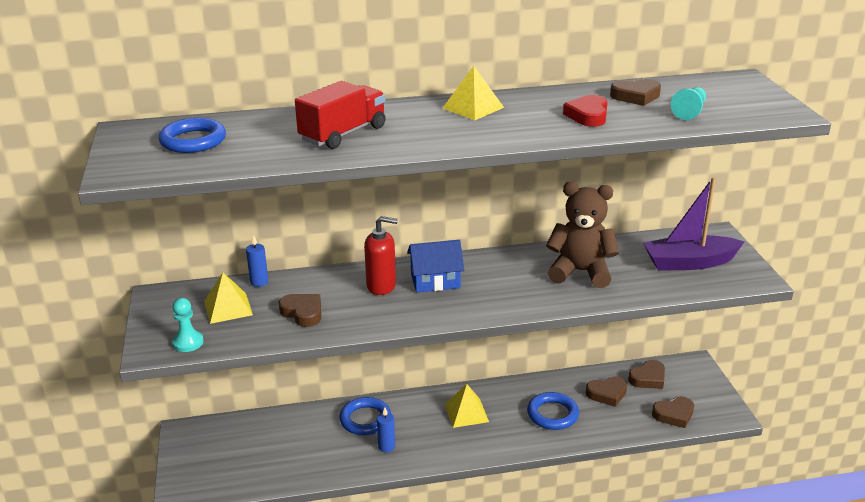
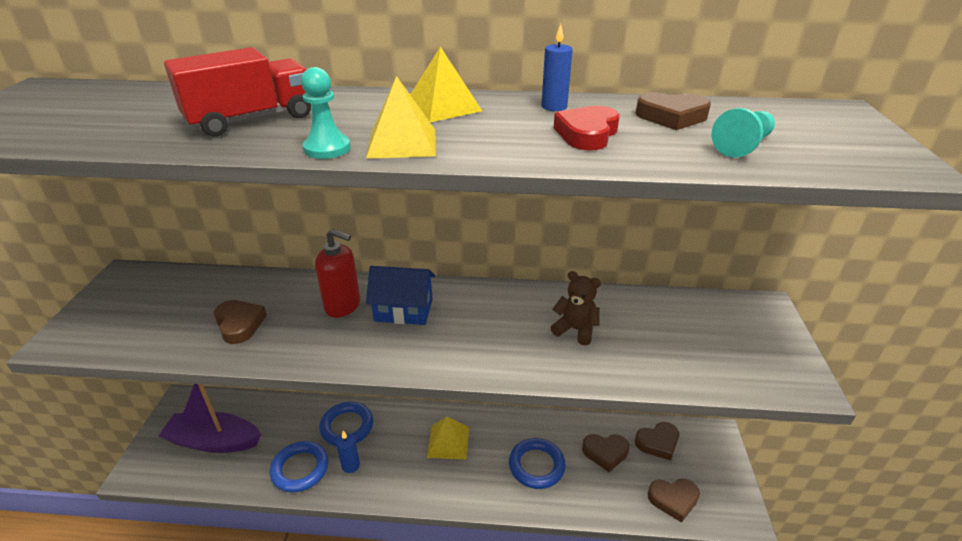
camera: 15 degrees right, 5 degrees up
(188, 342) = (100, 339): turquoise pawn -> turquoise pawn (327, 148)
(193, 141) = (80, 107): blue ring -> blue ring (300, 469)
(228, 308) = (173, 302): yellow pyramid -> yellow pyramid (402, 143)
(259, 282) = (227, 277): blue candle -> blue candle (554, 107)
(580, 272) = (575, 330): brown teddy bear -> brown teddy bear, size x0.56
(689, 262) = (718, 342): purple boat -> purple boat (214, 441)

